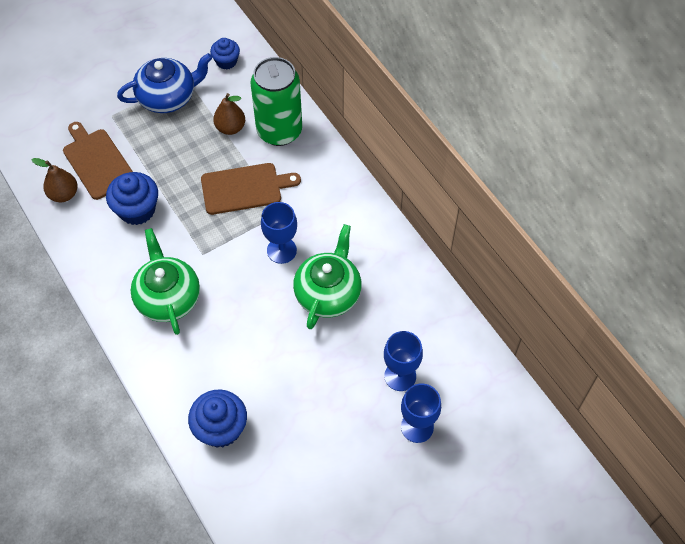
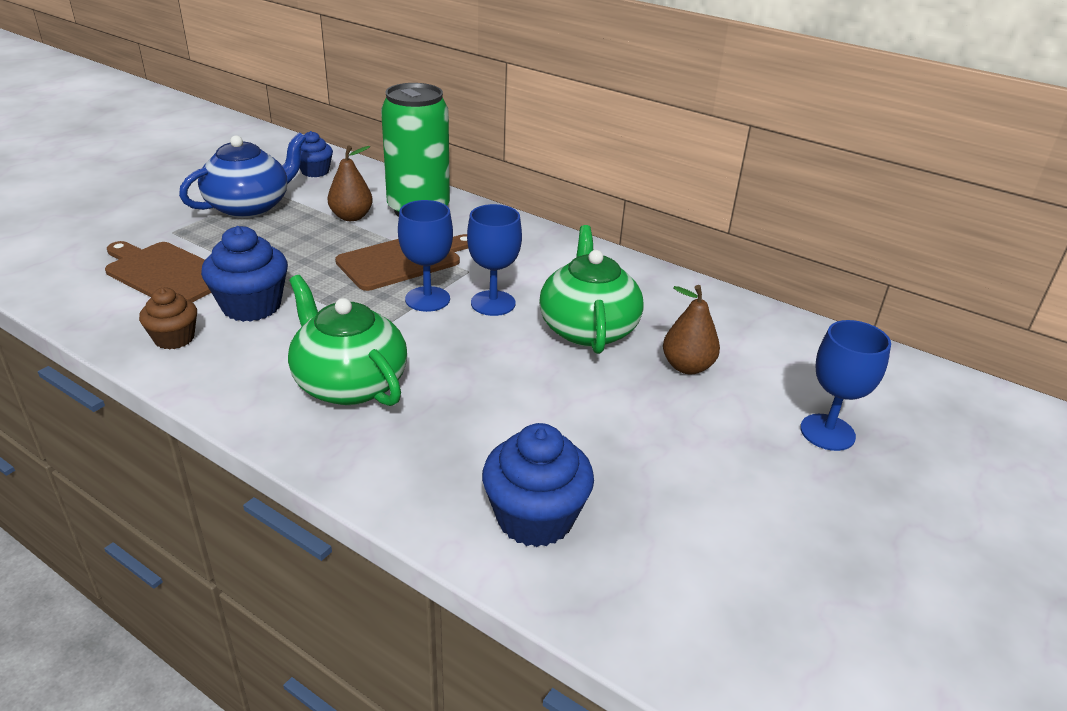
camera: 25 degrees left, 25 degrees down
(63, 194) = (121, 312): brown pear -> brown pear (687, 366)
(87, 228) = (174, 338): none -> brown cupcake
(400, 376) = (754, 385): blue goblet -> blue goblet (427, 299)

